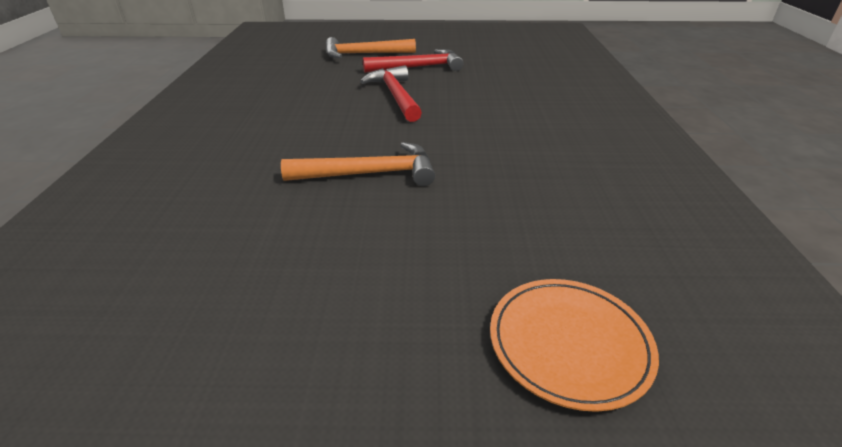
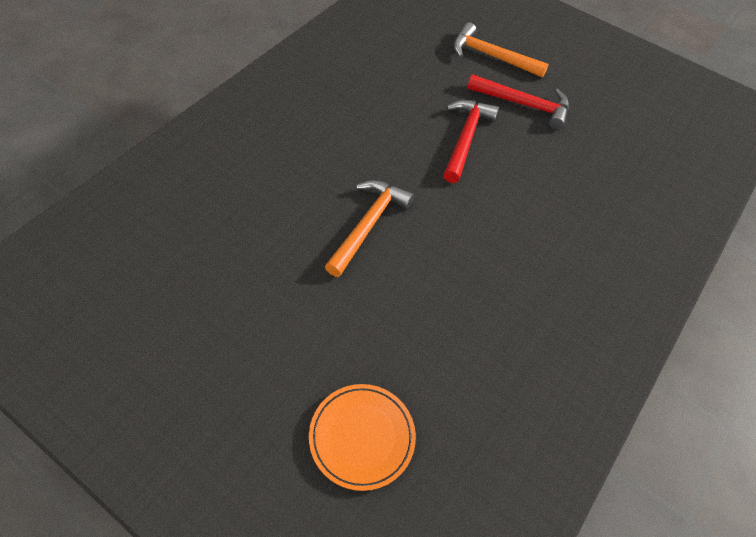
camera: 30 degrees right, 20 degrees up
(369, 173) = (368, 225): orange hammer -> orange hammer turned 90 degrees counterclockwise

